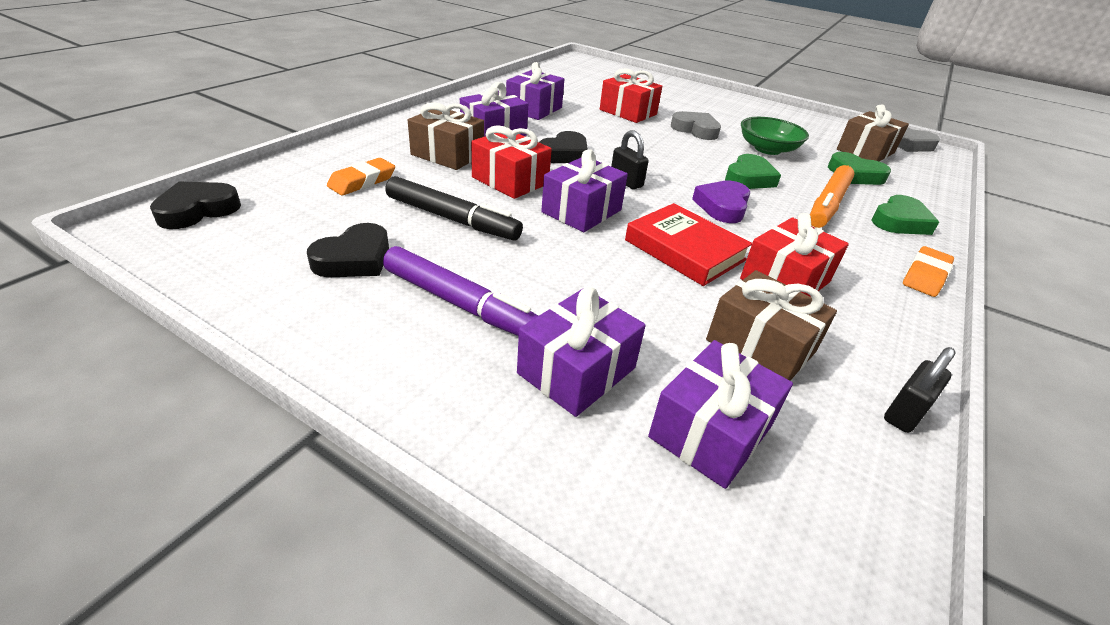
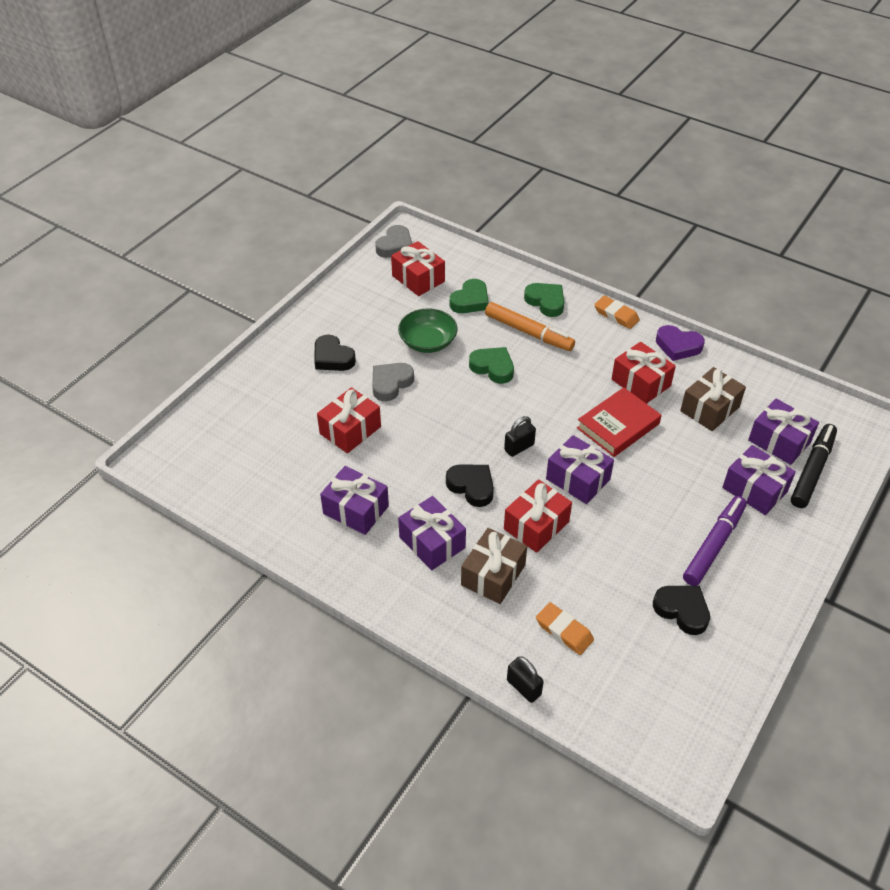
camera: 85 degrees left, 10 degrees up
(197, 210) = (644, 735): black heart -> black heart (332, 357)
(452, 219) = (611, 559): black marker -> black marker (812, 470)
(722, 206) = (547, 394): purple heart -> purple heart (678, 346)
(865, 151) = (418, 278): brown gift -> red gift
(904, 413) = (743, 367): black padlock -> black padlock (524, 687)

